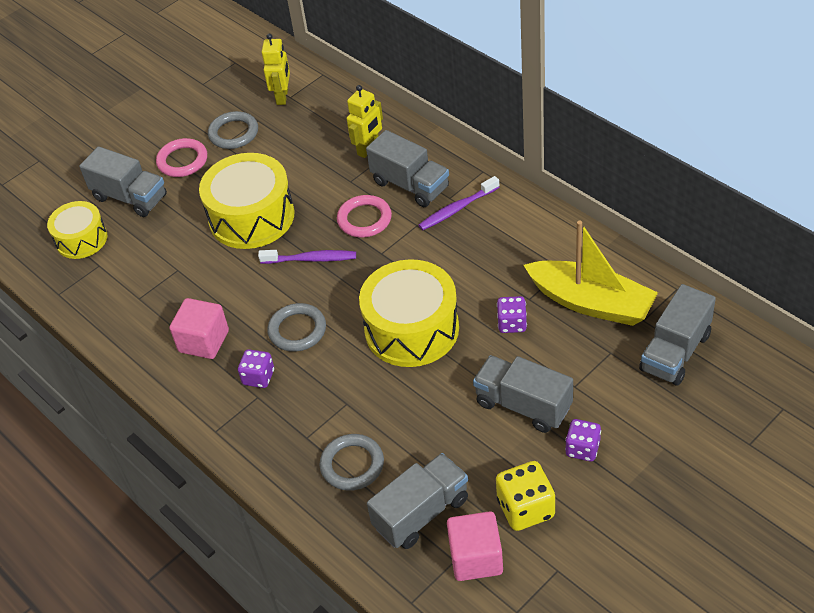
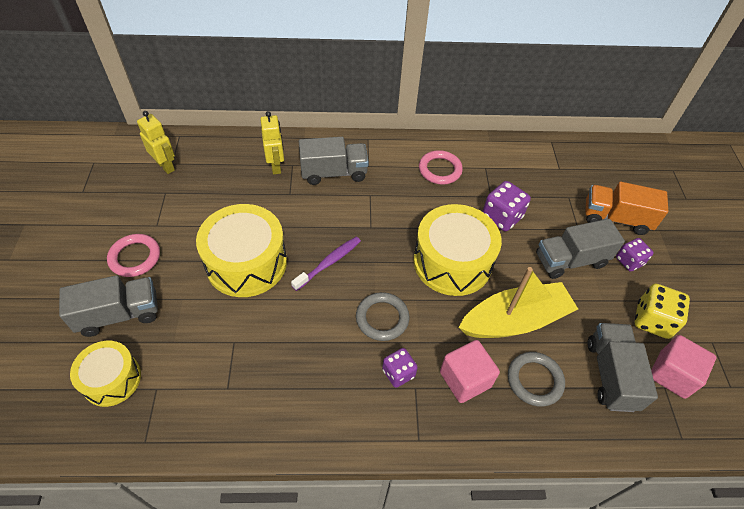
camera: 55 degrees left, 5 degrees up
(204, 341) = (324, 380): pink cube -> pink cube (465, 379)
(233, 133) = (156, 212): grey ring -> none
(364, 219) = (331, 212): pink ring -> pink ring (440, 170)
(457, 209) = (382, 170): purple toothbrush -> none
(512, 324) = (502, 217): purple dice -> purple dice, size x1.52
(591, 303) = (524, 176): yellow boat -> yellow boat (515, 320)
(630, 405) = (615, 218): none -> orange truck
(675, 352) = (596, 175): grey truck -> none

